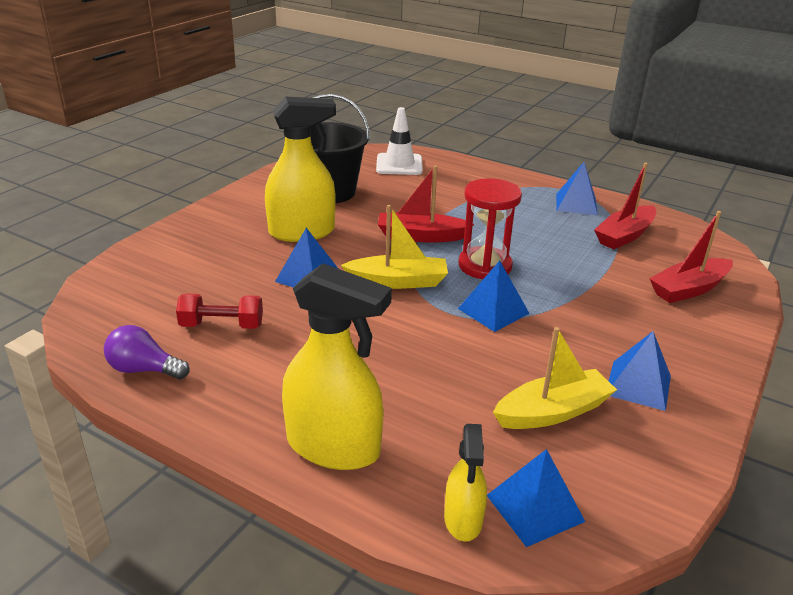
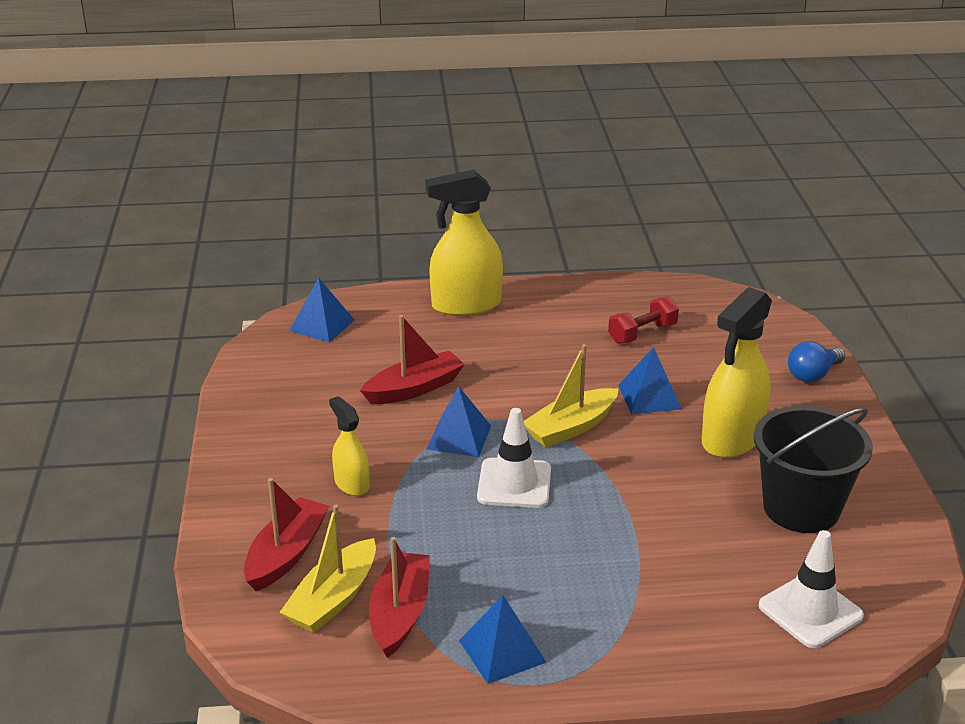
camera: 145 degrees right, 0 degrees up
(144, 369) = (638, 291): purple light bulb -> none
(172, 241) = (813, 375): none -> blue light bulb
(421, 236) = (618, 491): red boat -> red boat (414, 388)
(463, 519) = (358, 306): yellow spray bottle -> yellow spray bottle (351, 484)
(485, 266) = (514, 484): red hourglass -> white traffic cone
(553, 412) = (347, 378): yellow boat -> yellow boat (333, 599)
(638, 385) = (294, 424): blue pyramid -> none

